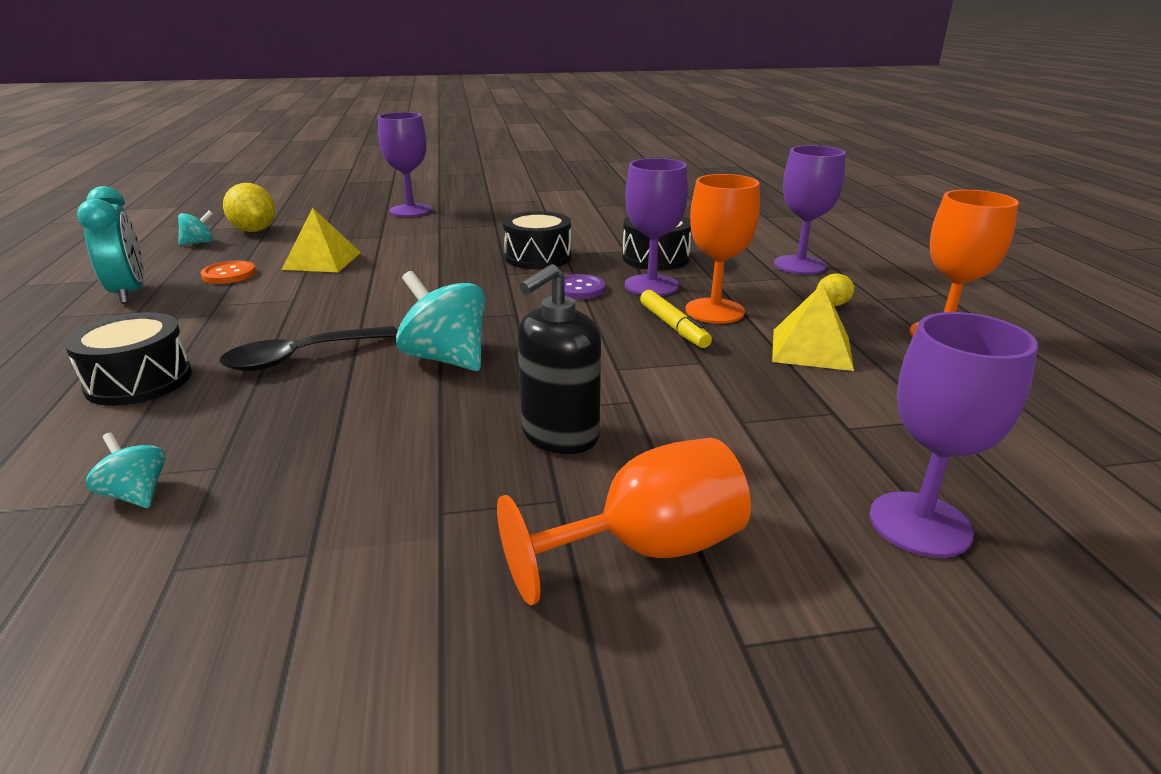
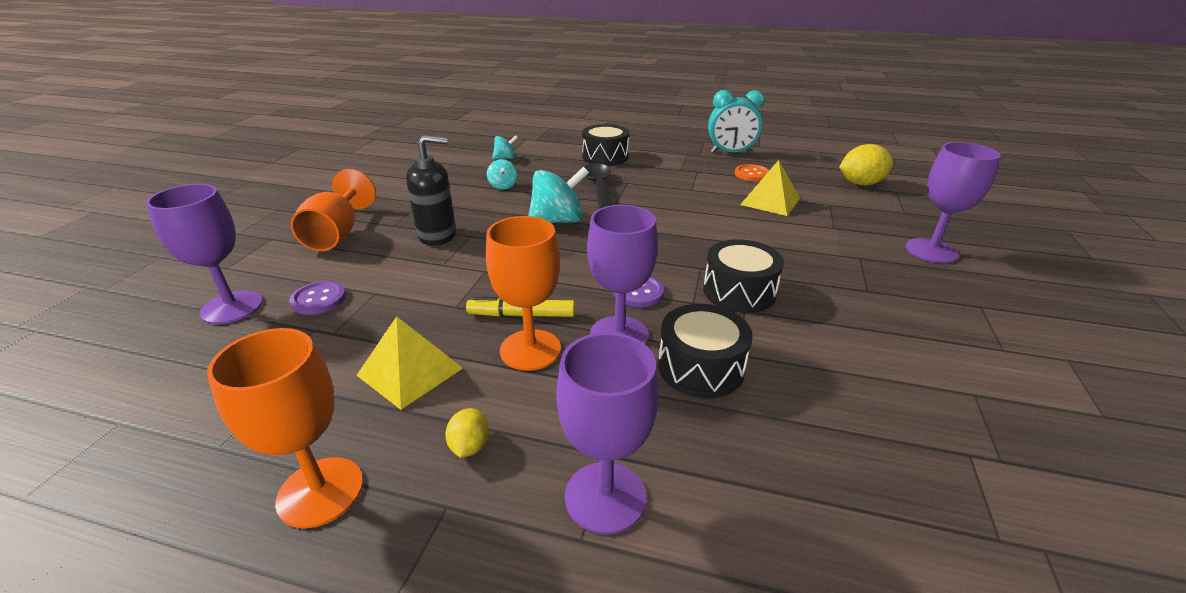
camera: 115 degrees right, 5 degrees up
(199, 243) = (830, 167): turquoise spinning top -> turquoise spinning top (503, 186)
(559, 436) = (438, 235): black soap dispenser -> black soap dispenser turned 105 degrees clockwise
(806, 456) = (319, 299): none -> purple button

